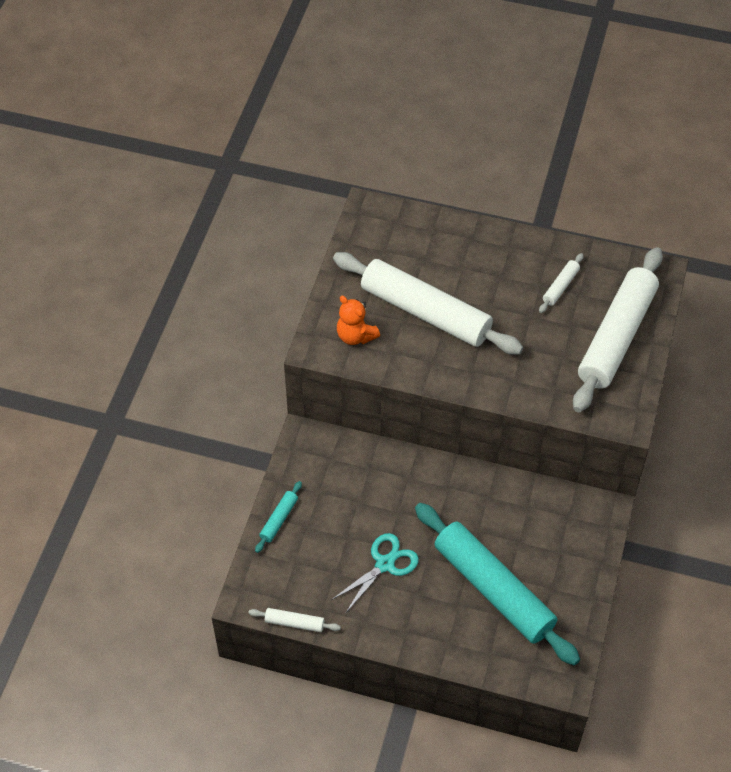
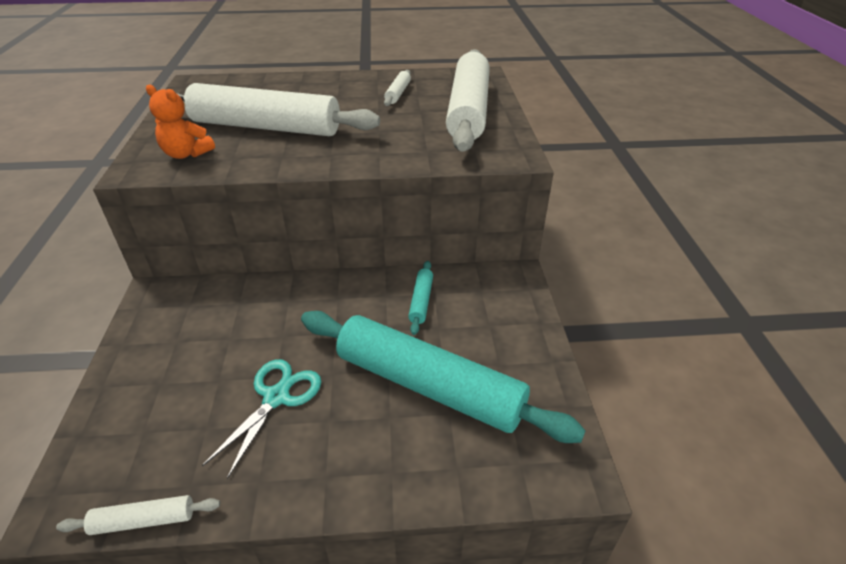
camera: 20 degrees left, 15 degrees down
(279, 519) = (119, 385): turquoise rolling pin -> turquoise rolling pin (421, 301)

